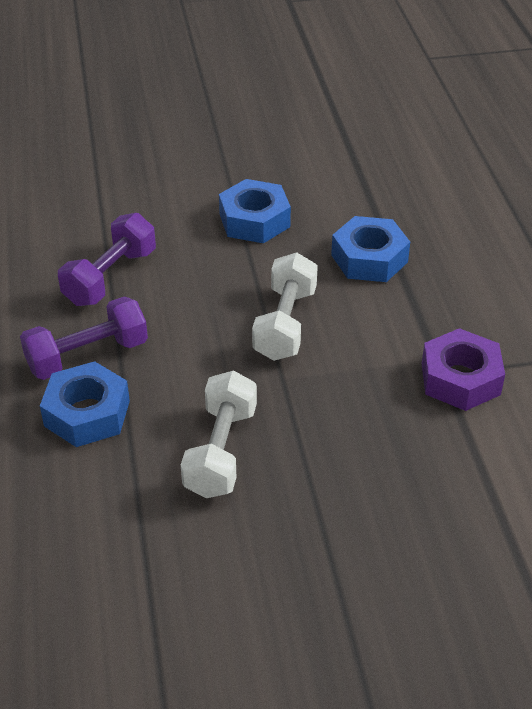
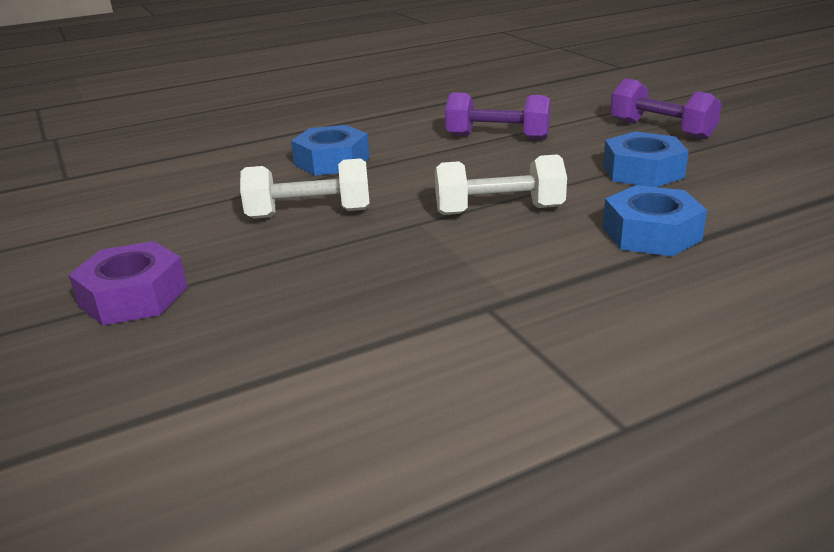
camera: 75 degrees right, 15 degrees down
(87, 356) = (397, 149): purple dumbbell -> purple dumbbell (661, 130)
(460, 379) = (486, 320): purple nut -> purple nut (133, 296)

